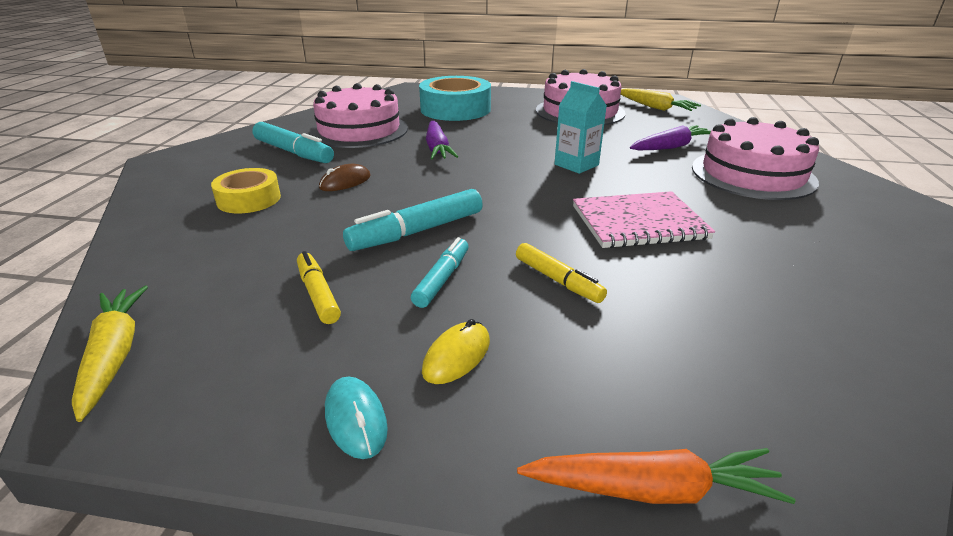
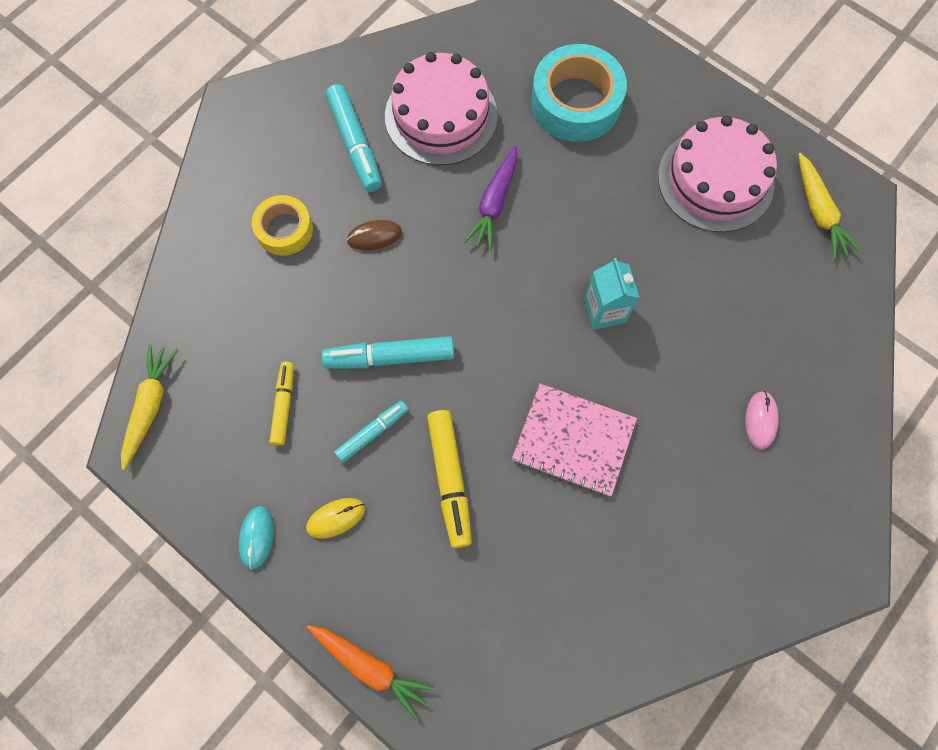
camera: 30 degrees right, 40 degrees up
(558, 280) = (450, 479): yellow marker -> yellow marker, size x1.57
(671, 147) = (736, 322): purple carrot -> none
(752, 174) = (760, 420): pink cake -> pink mouse

